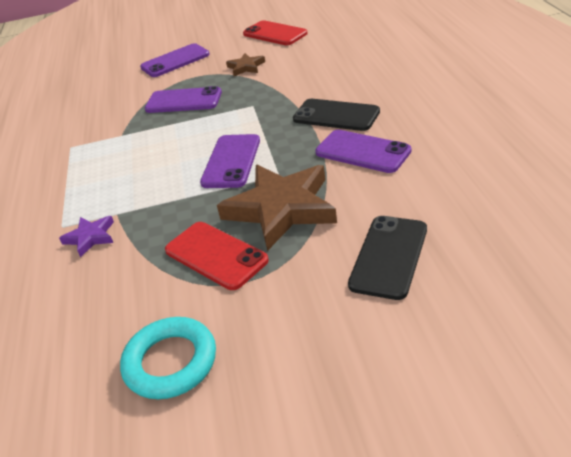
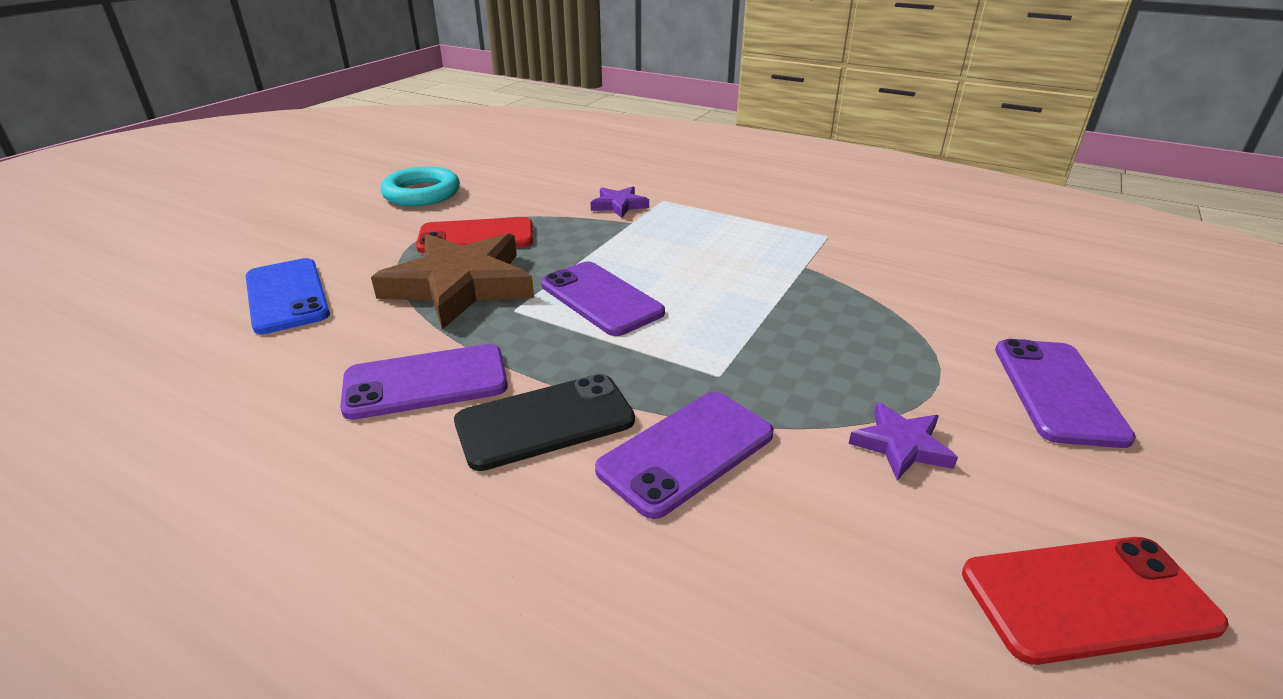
camera: 125 degrees right, 5 degrees down
(183, 101) = (842, 334): purple phone -> purple phone (686, 452)
(246, 67) = (901, 445): brown star -> purple star
(389, 256) = (287, 296): black phone -> blue phone

